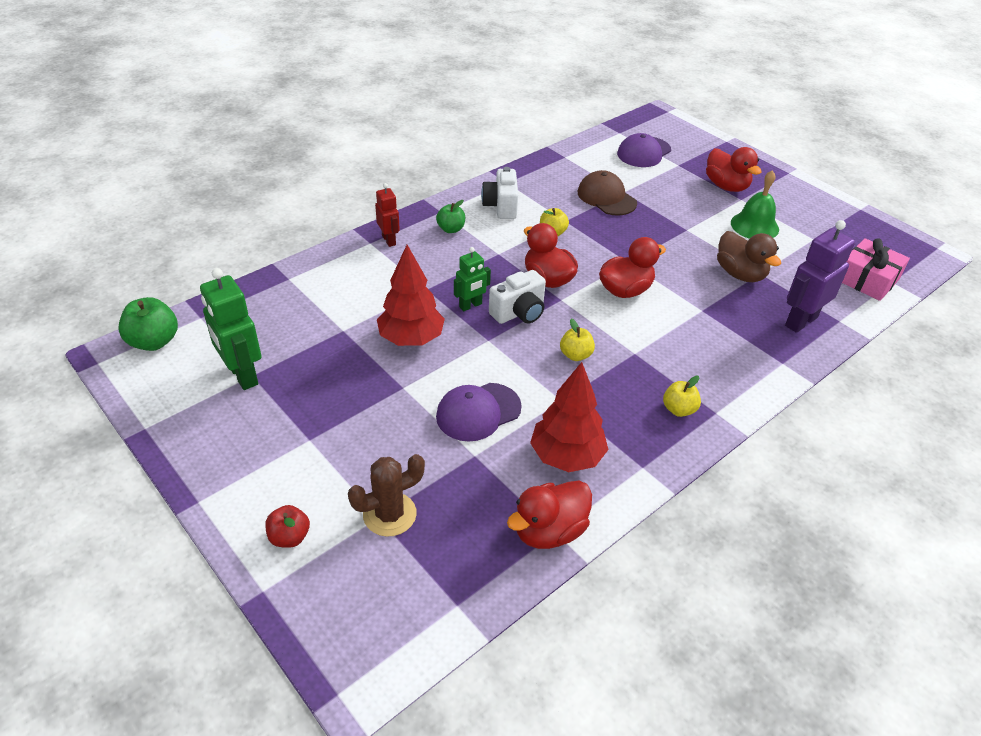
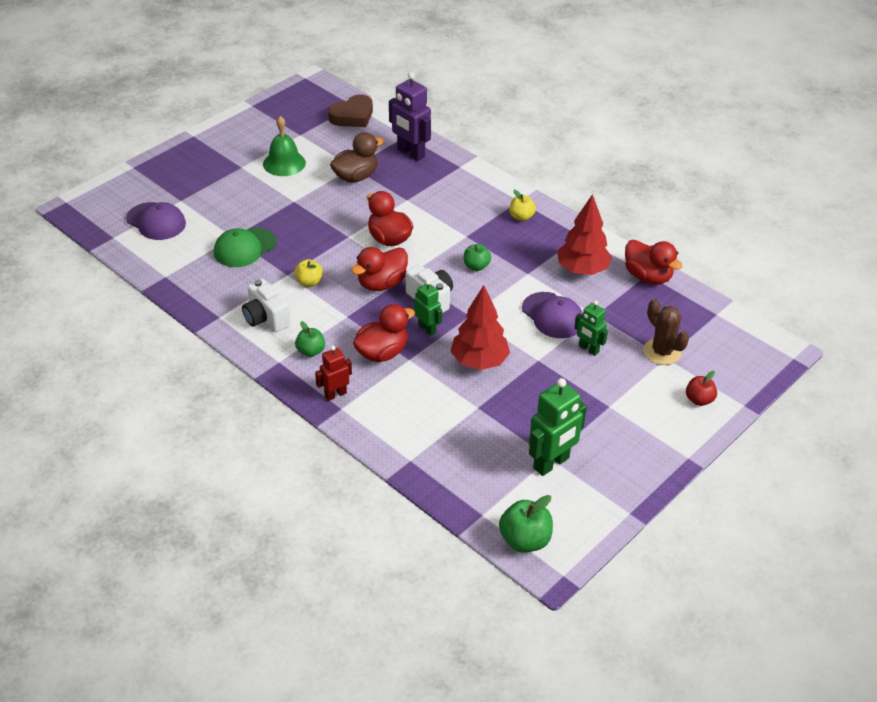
camera: 95 degrees left, 0 degrees up
(411, 436) = (588, 349): none -> green robot
(501, 206) = (266, 318): white camera -> white camera turned 60 degrees clockwise
(575, 355) = (476, 266): yellow apple -> green apple
(606, 197) = (244, 248): brown cap -> green cap
(726, 186) = (219, 173): red duck -> red duck (382, 353)
(867, 279) = (352, 116): pink gift -> brown heart

